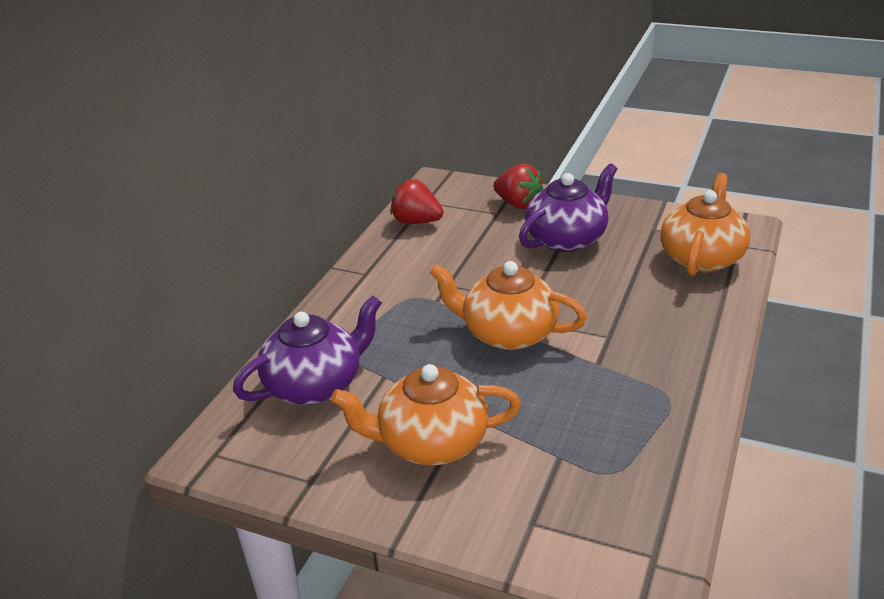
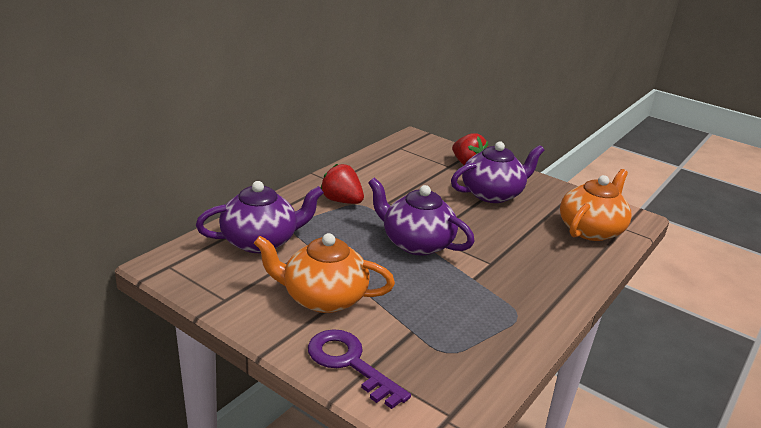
camera: 10 degrees right, 5 degrees down
(416, 222) = (387, 158): red strawberry -> red strawberry (342, 201)
(505, 523) = (349, 363): none -> purple key
(507, 333) = (416, 243): orange teapot -> purple teapot

